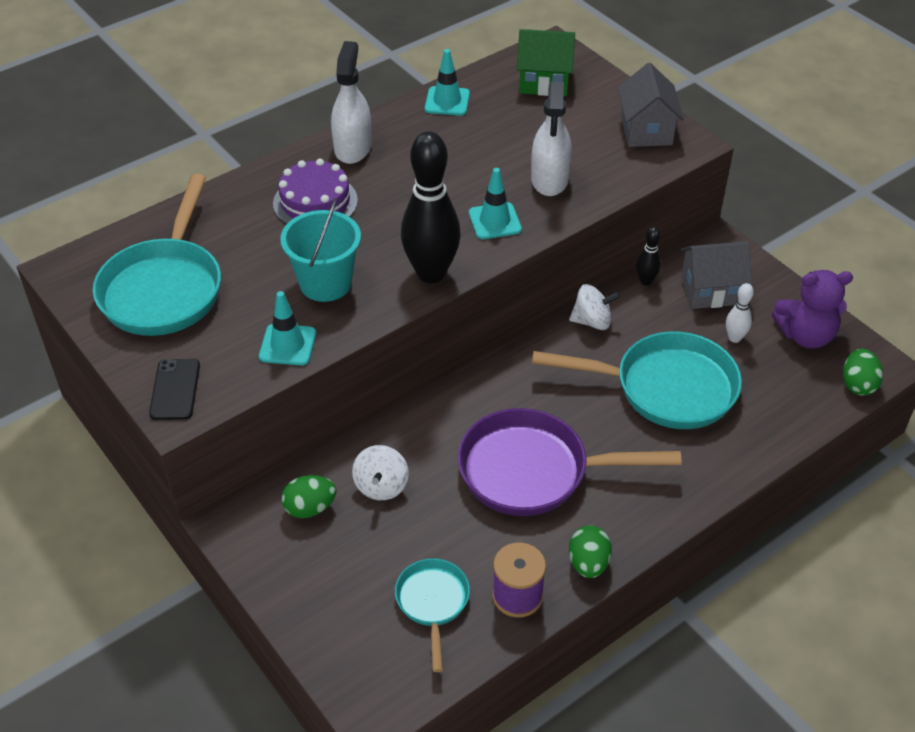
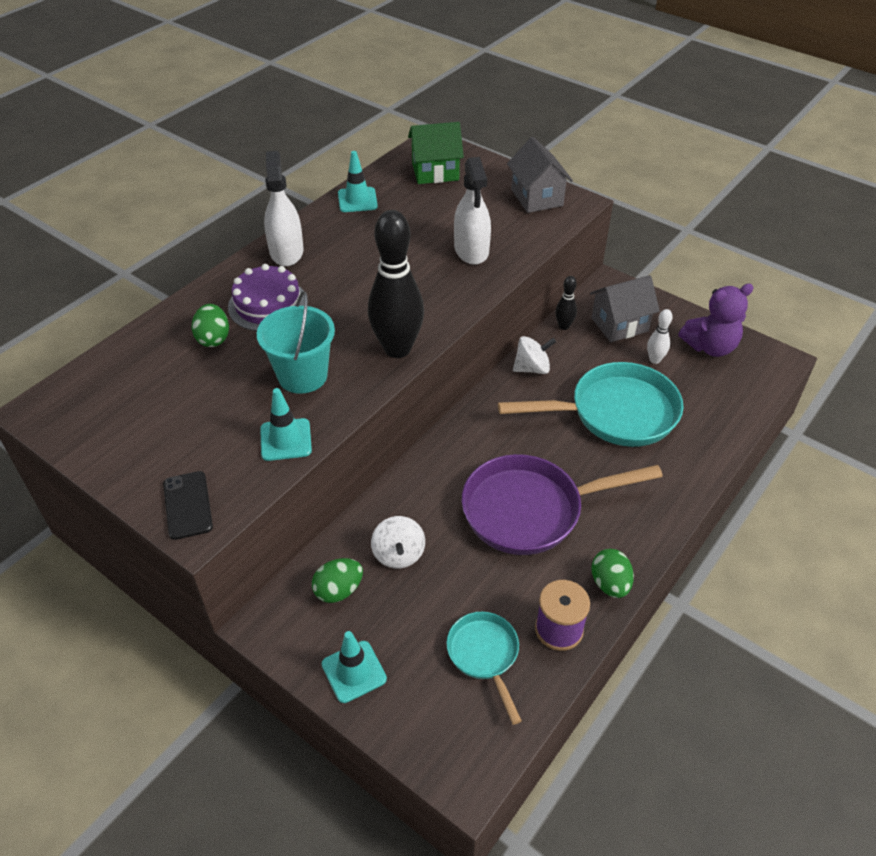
camera: 15 degrees left, 0 degrees up
(164, 288) = (147, 409): turquoise pan -> none
(494, 221) = (437, 293): turquoise traffic cone -> turquoise traffic cone (354, 671)
(858, 384) = (767, 379): green egg -> green egg (213, 338)

